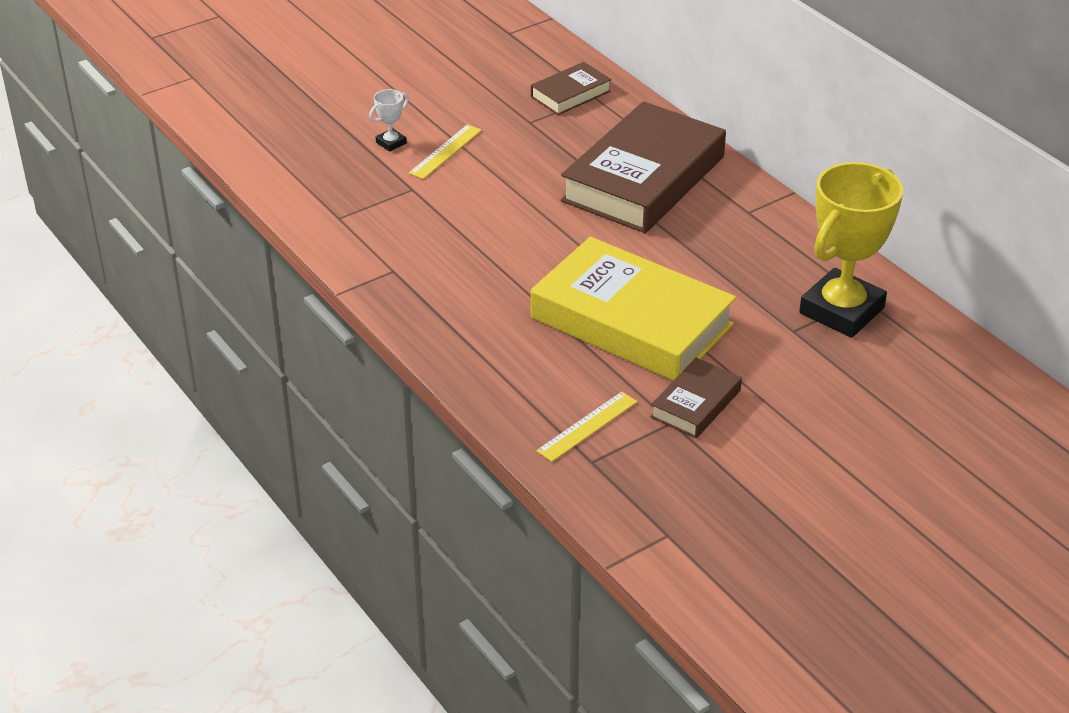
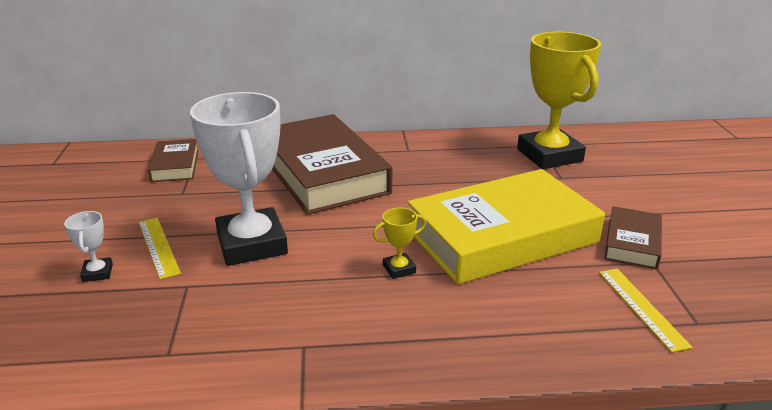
camera: 60 degrees left, 10 degrees down
(490, 193) = (252, 244): none -> white trophy
(525, 280) = (399, 269): none -> yellow trophy
(695, 404) = (632, 243): brown book -> brown book turned 45 degrees clockwise

